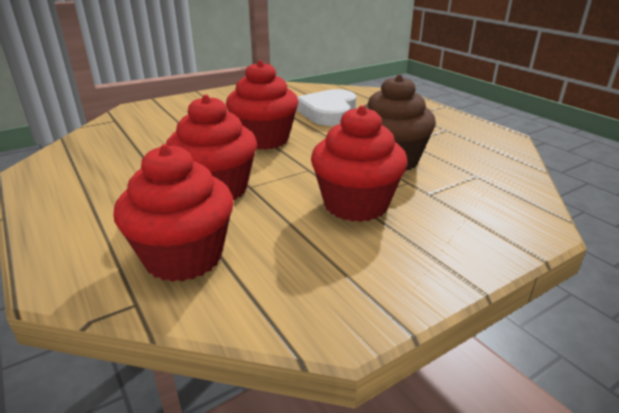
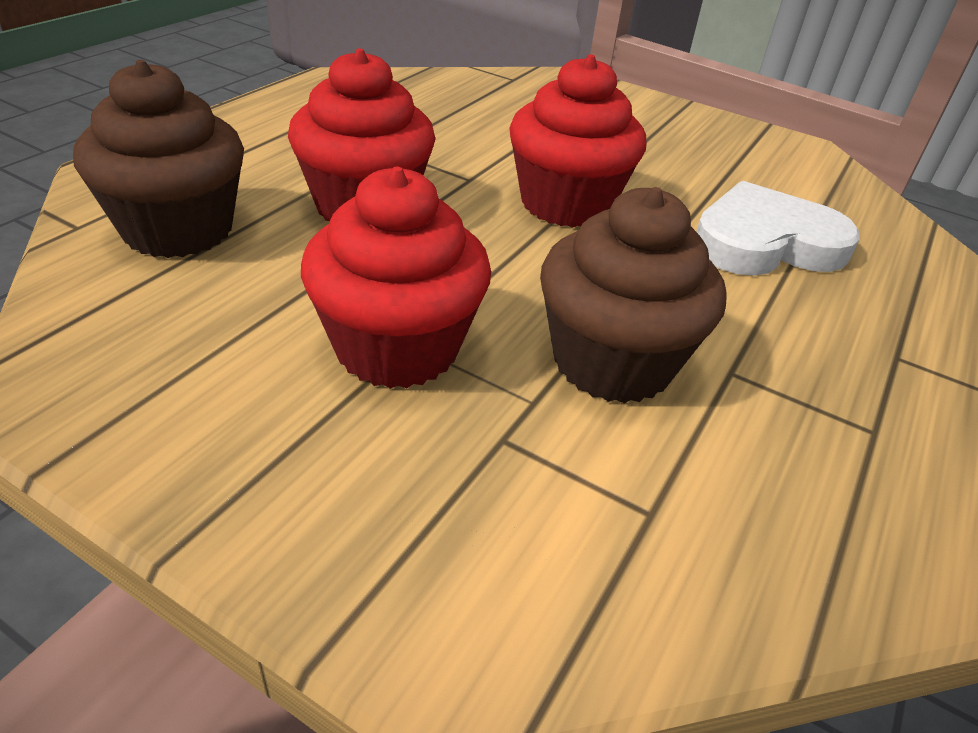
camera: 60 degrees right, 10 degrees up
(184, 257) = (178, 229): red cupcake -> brown cupcake

